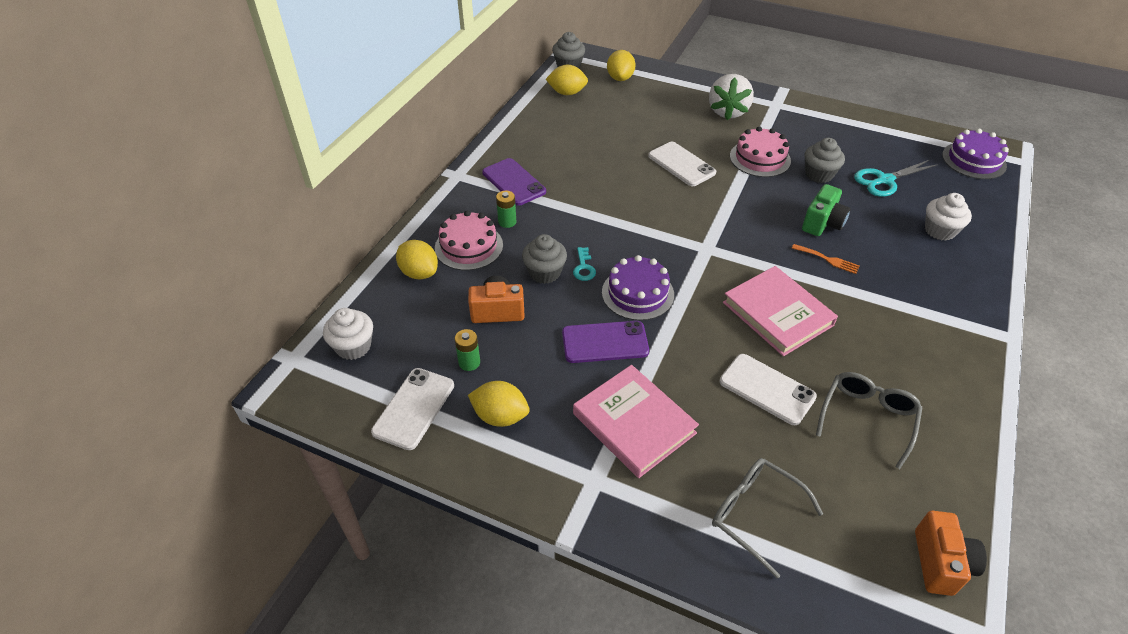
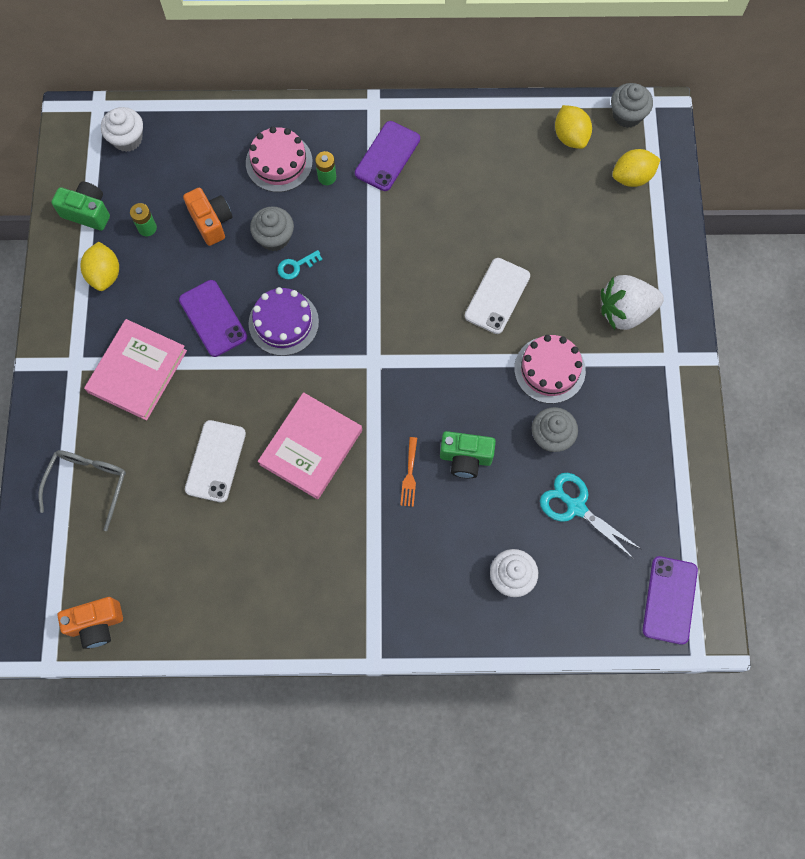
camera: 65 degrees right, 25 degrees up
(414, 408) = (87, 212): white phone -> green camera
(419, 273) = (228, 141): yellow lemon -> none
(867, 418) = (216, 548): grey glasses -> none
(973, 160) = (669, 600): purple cake -> purple phone

